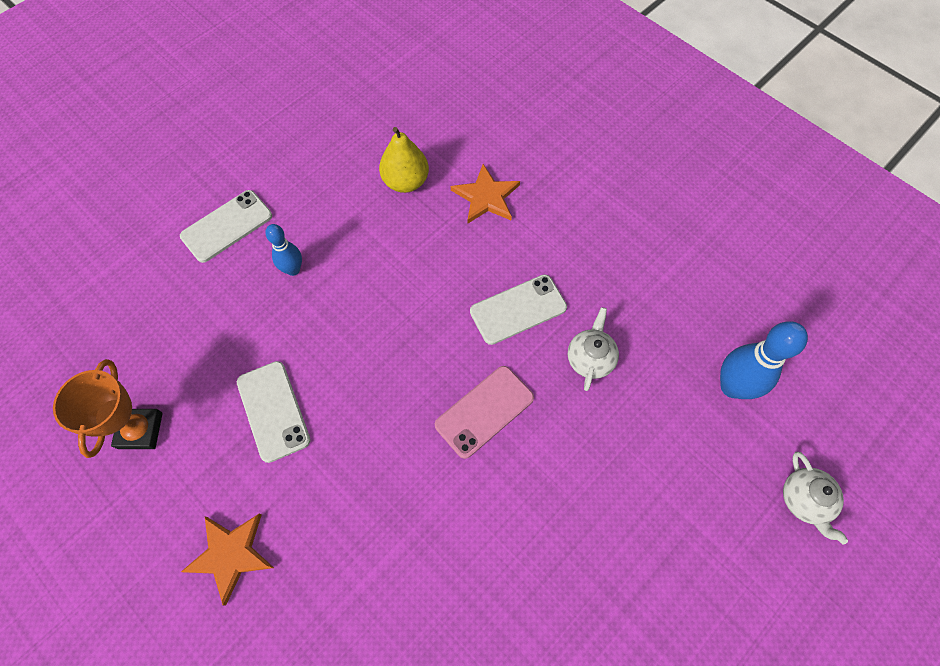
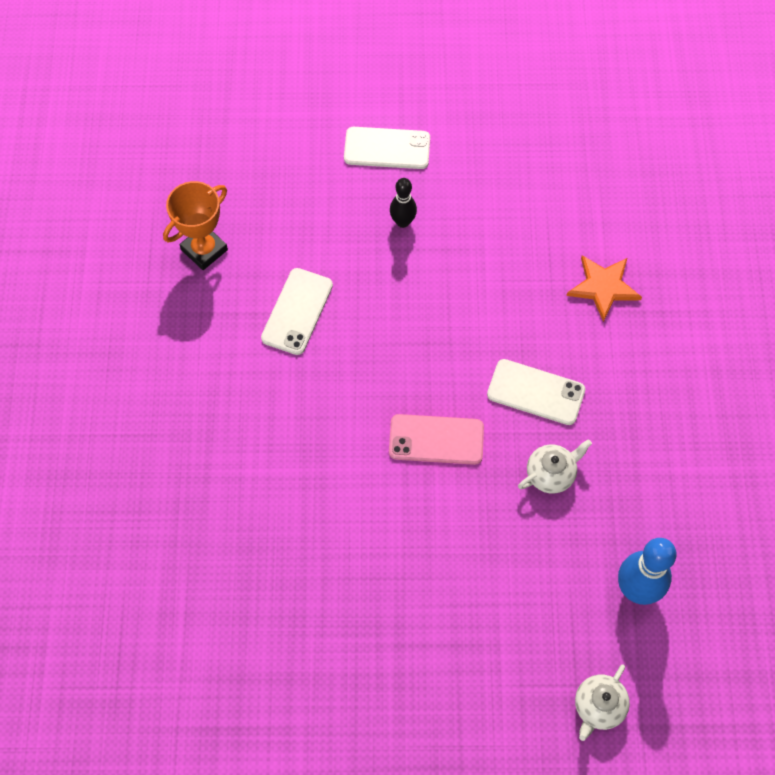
camera: 45 degrees right, 0 degrees up
(230, 555) = (189, 379): orange star -> none
(293, 269) = (403, 222): blue bowling pin -> black bowling pin
(405, 182) = (552, 222): yellow pear -> none

